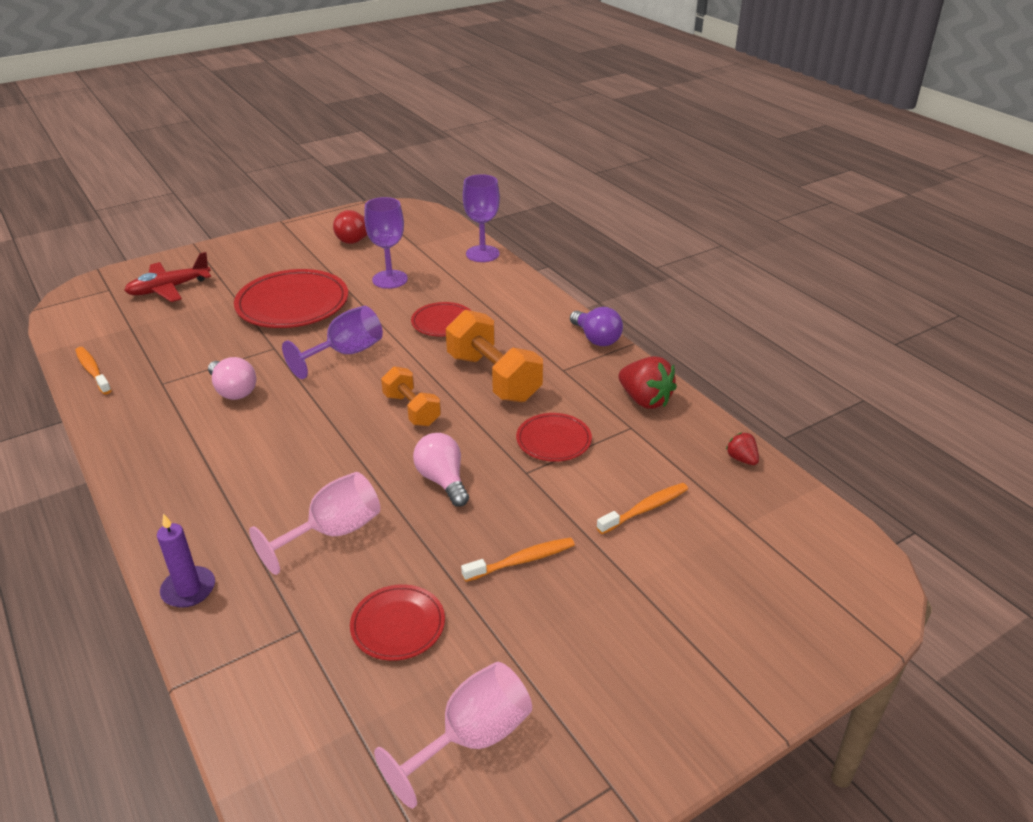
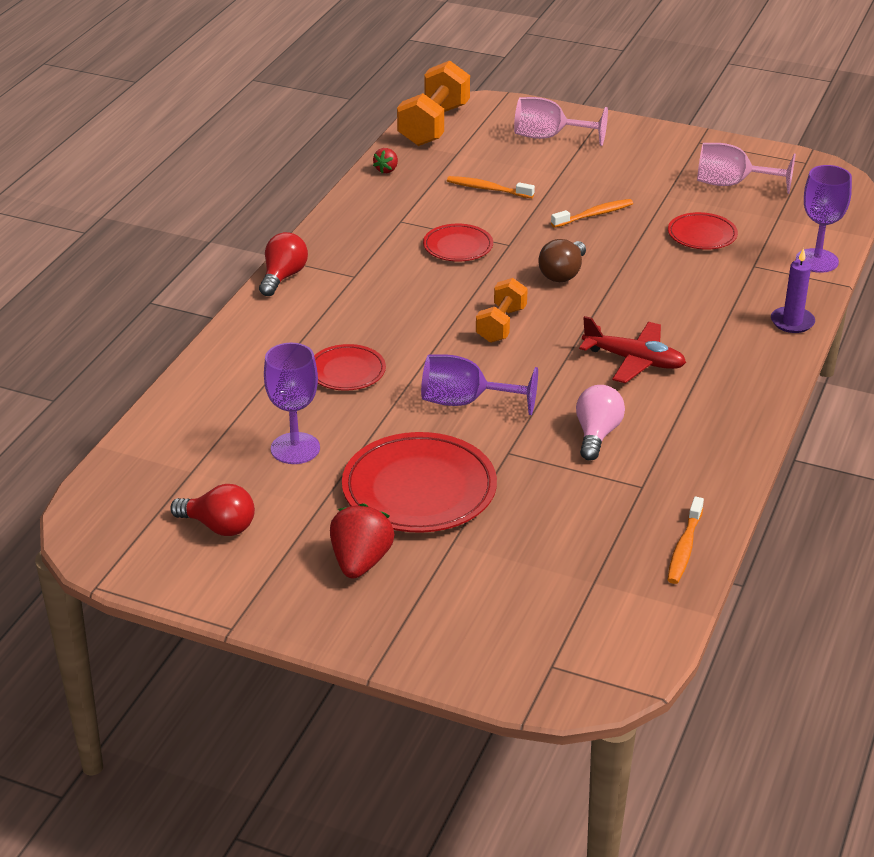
camera: 125 degrees left, 0 degrees up
(169, 289) = (494, 611): red plane -> red plane (634, 360)
(333, 532) = (671, 293): pink goblet -> pink goblet (548, 137)
(442, 480) = (563, 274): pink light bulb -> brown light bulb
(482, 254) = (168, 411): purple goblet -> purple goblet (817, 261)
(494, 378) = (407, 304): orange dumbbell -> orange dumbbell (434, 125)
(522, 560) = (594, 215): orange toothbrush -> orange toothbrush turned 120 degrees clockwise
(596, 339) = (283, 277): purple light bulb -> red light bulb
(645, 400) = (356, 225): red strawberry -> red strawberry (360, 562)

